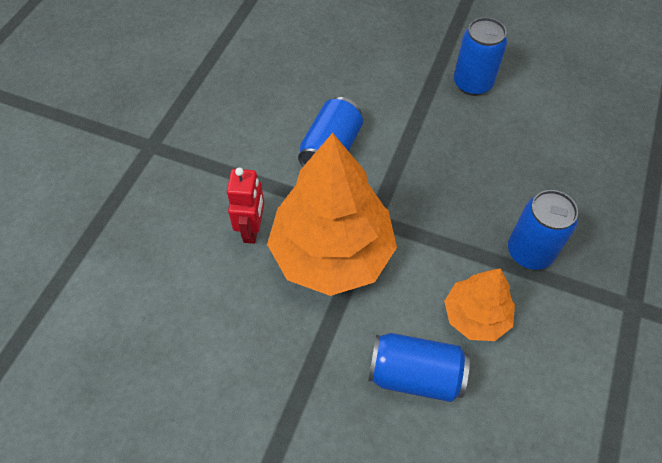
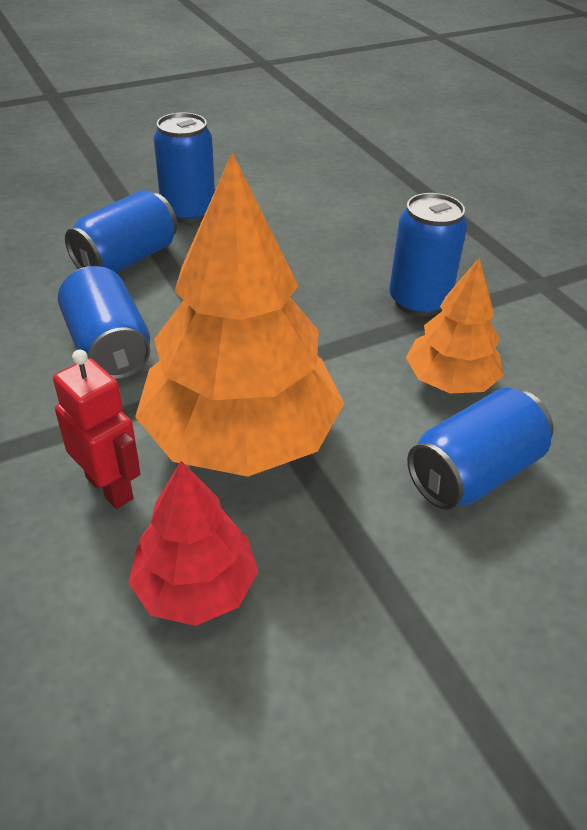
camera: 50 degrees left, 15 degrees down
(233, 307) = (196, 587): none -> red tree
(400, 96) = (127, 259): none -> blue can

